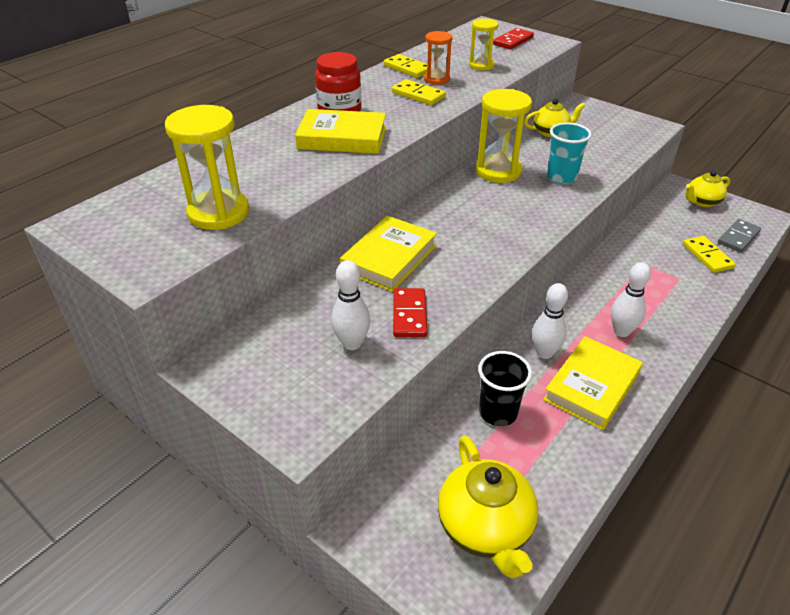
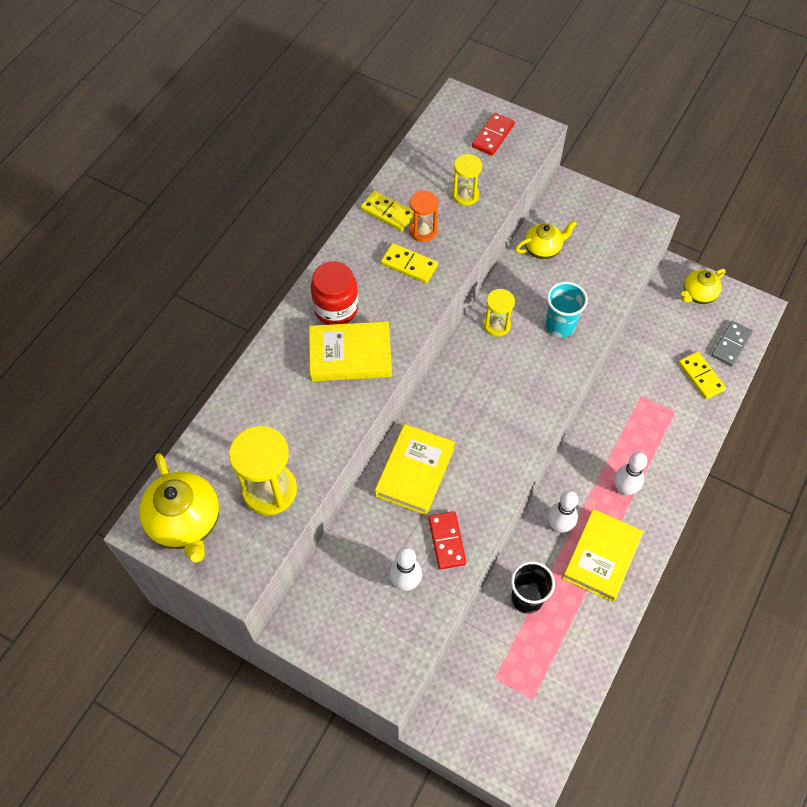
camera: 10 degrees left, 20 degrees up
(485, 528) = (530, 709): yellow teapot -> yellow teapot (185, 522)
(498, 171) = (497, 325): yellow hourglass -> yellow hourglass, size x0.58

